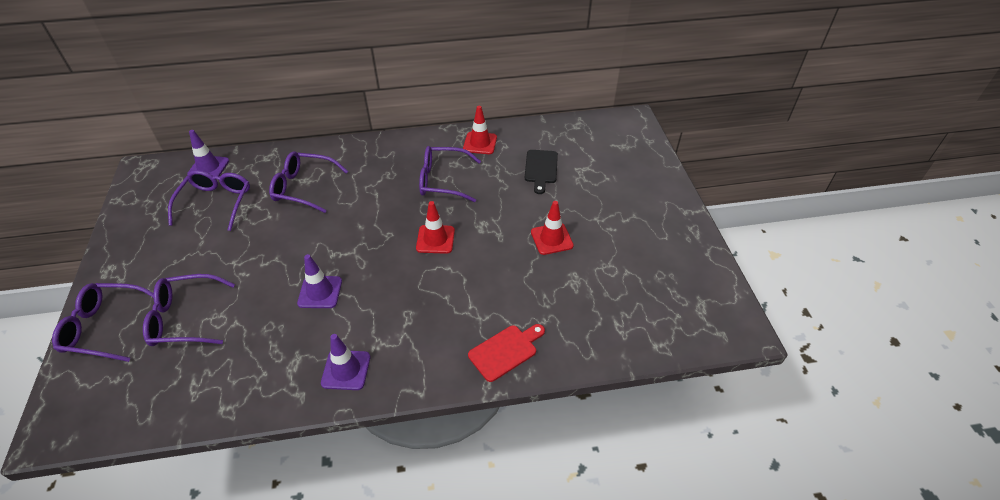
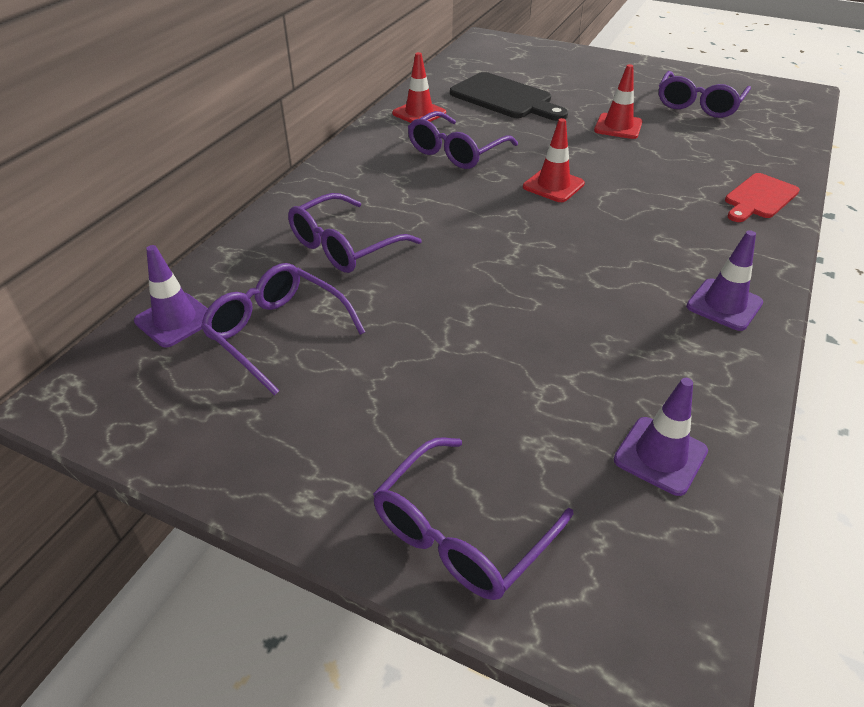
camera: 55 degrees left, 5 degrees down
(185, 318) = (518, 427): purple glasses -> purple glasses (698, 105)
(320, 292) = (571, 288): purple traffic cone -> purple traffic cone (660, 455)
(505, 351) = (759, 198): red cutting board -> red cutting board turned 135 degrees counterclockwise
(541, 169) = (505, 98): black cutting board -> black cutting board, size x1.56

